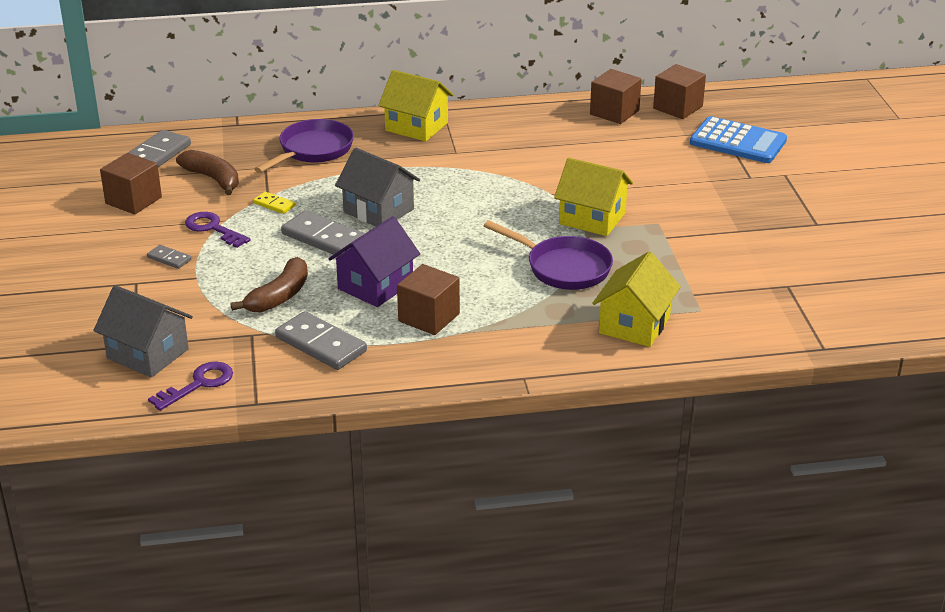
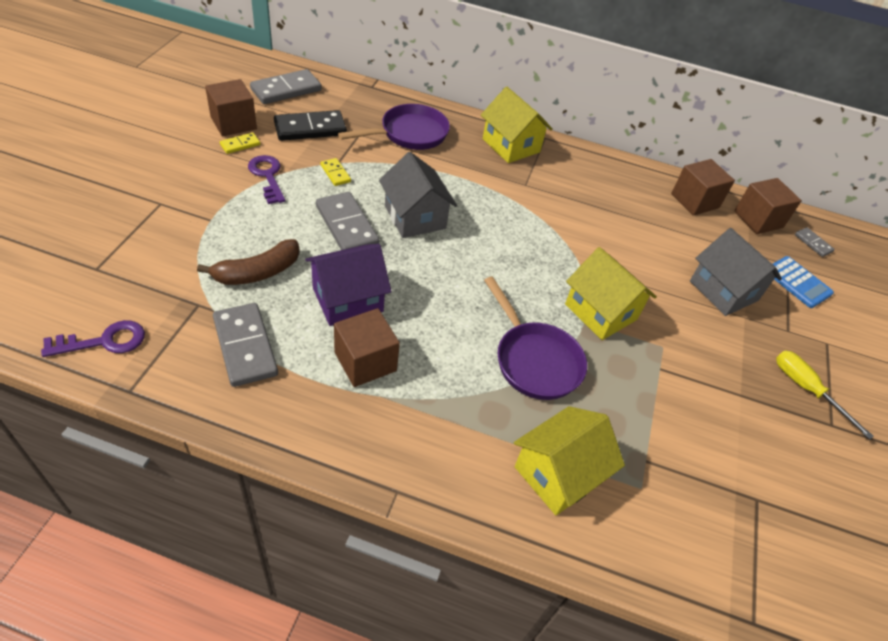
camera: 20 degrees right, 15 degrees up
(147, 354) = (97, 284): grey house -> grey house (723, 291)
(159, 214) = (240, 144): none -> yellow domino
(169, 258) = (207, 191): grey domino -> grey domino (813, 243)
(213, 179) = (310, 128): brown banana -> black domino
(738, 142) = (797, 282): blue calculator -> blue calculator, size x0.66
(786, 209) = (807, 389): none -> yellow screwdriver

